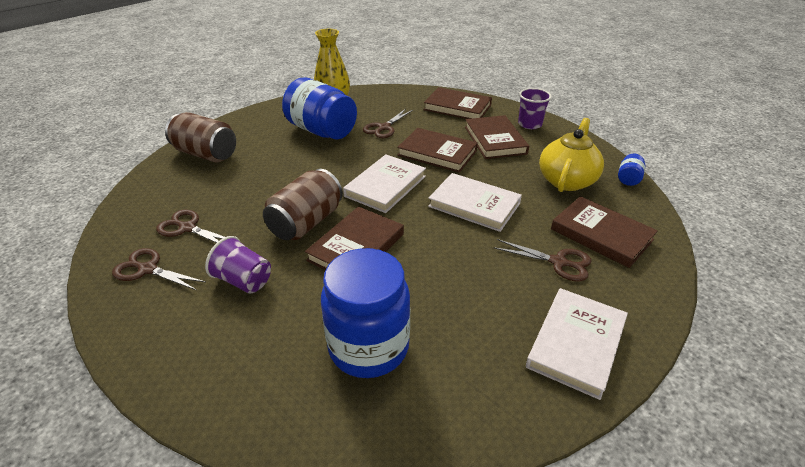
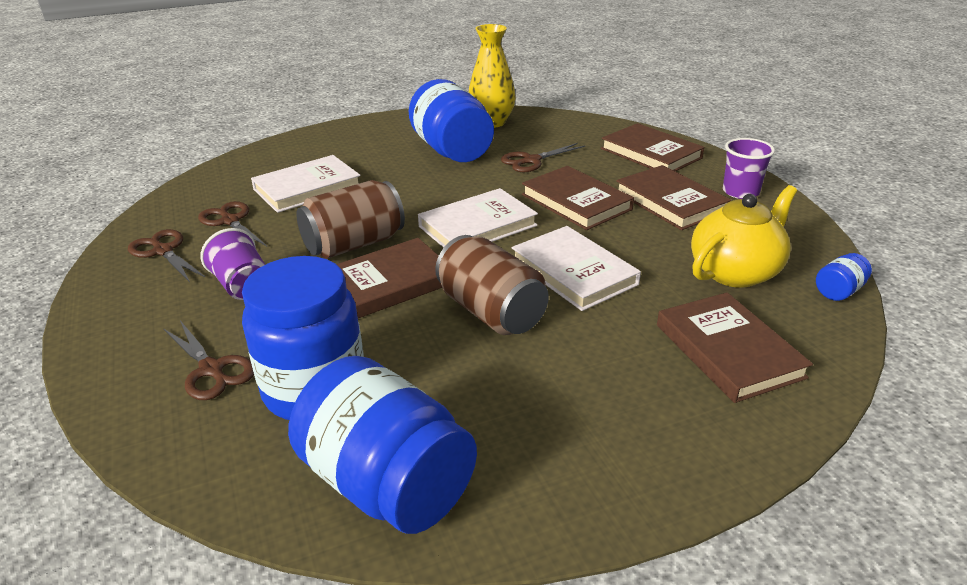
camera: 25 degrees right, 5 degrees down
(206, 154) = (306, 152): brown can -> brown can (491, 312)
(474, 398) = (387, 483): none -> blue jar
(495, 140) = (670, 202): brown book -> brown book turned 45 degrees counterclockwise
(558, 262) = (632, 367): brown scissors -> brown scissors (211, 369)
(576, 344) = (571, 469): white book -> white book (307, 188)

